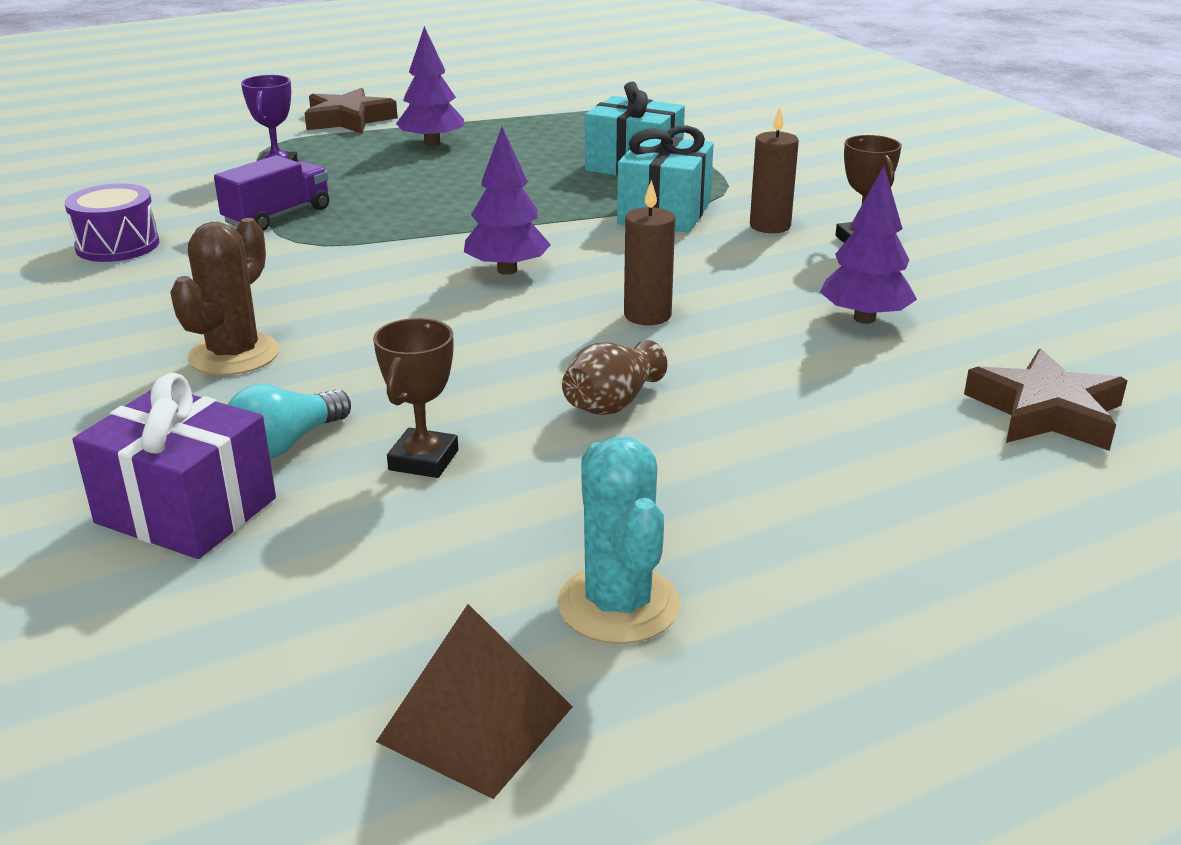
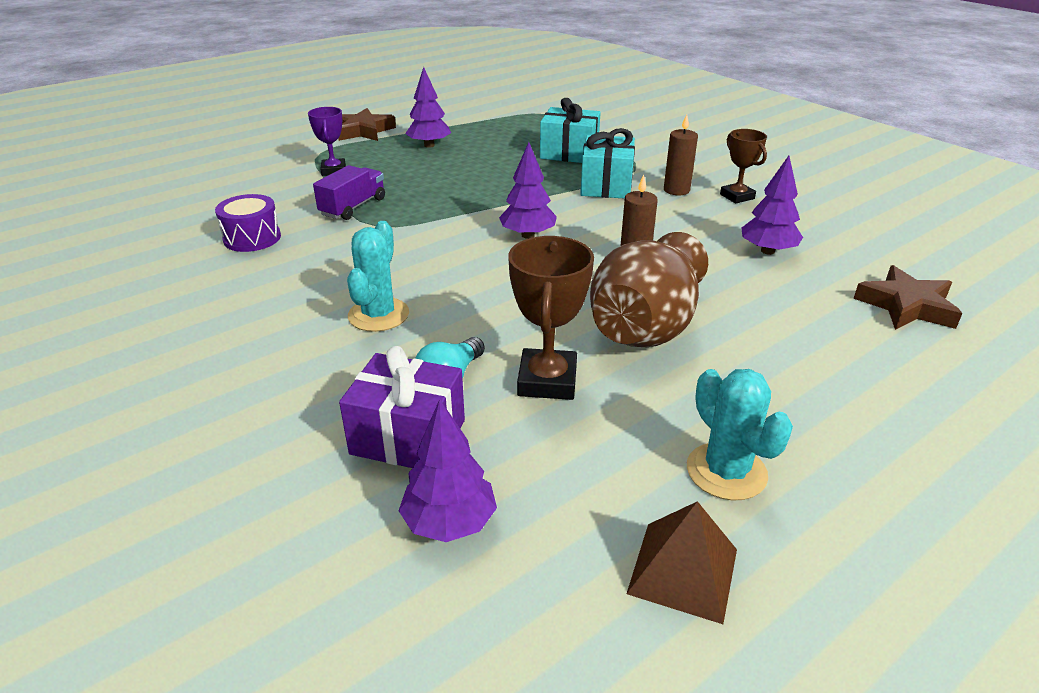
camera: 10 degrees left, 5 degrees up
(181, 622) = (449, 523): none -> purple tree
(234, 355) = (378, 315): brown cactus -> turquoise cactus
(423, 460) = (547, 381): brown trophy -> brown trophy, size x1.53
(612, 404) = (645, 326): brown vase -> brown vase, size x2.17

